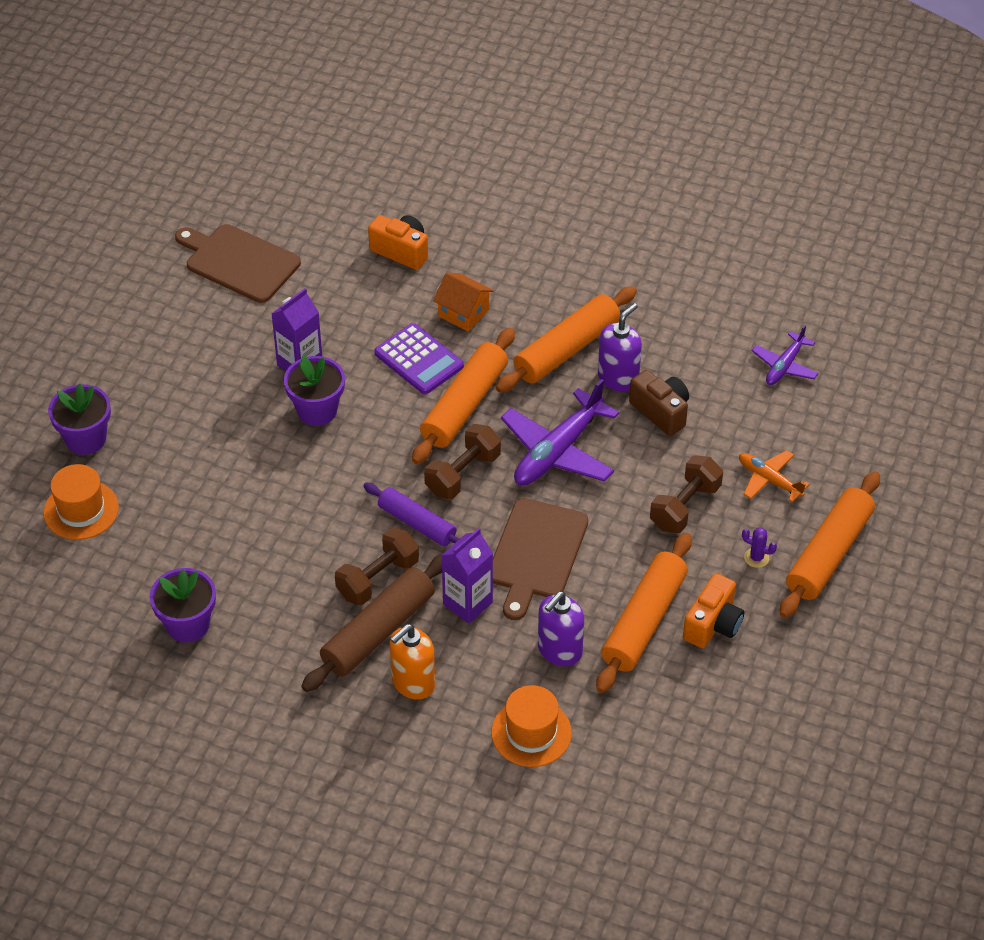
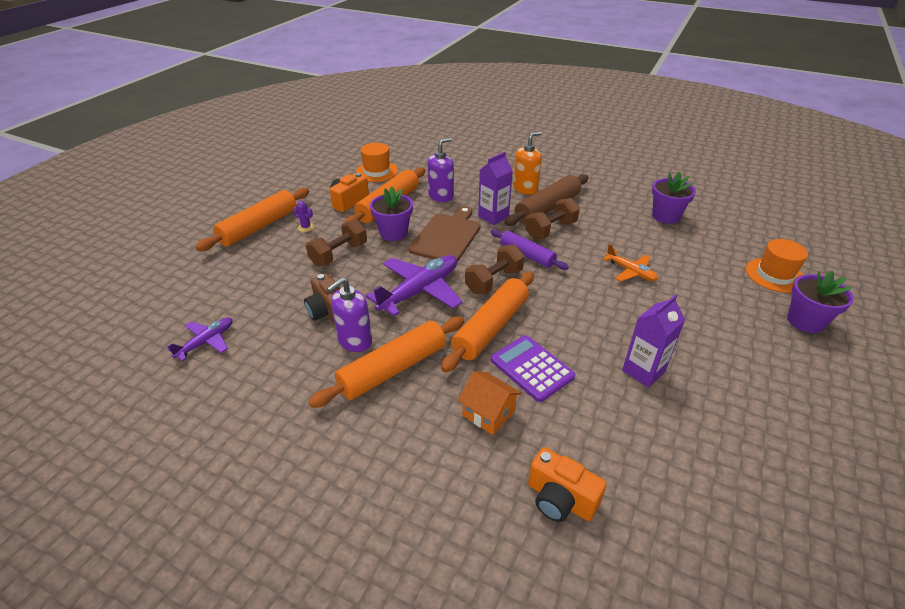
camera: 175 degrees left, 10 degrees down
(239, 262) = (754, 498): brown cutting board -> none
(317, 410) = (617, 331): purple flower pot -> purple flower pot (393, 233)
(531, 732) = (462, 170): orange hat -> orange hat (377, 171)
(769, 480) = (272, 265): orange plane -> orange plane (630, 272)

